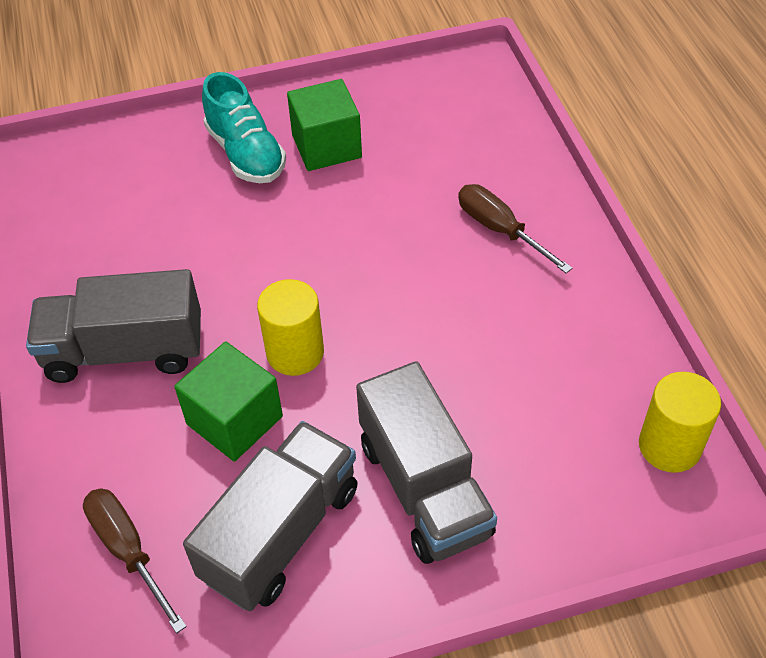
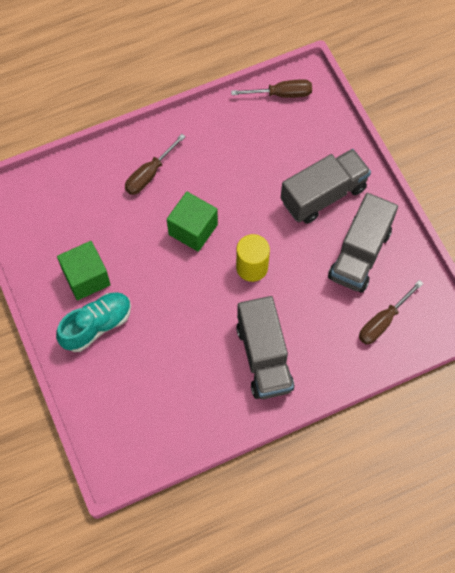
camera: 100 degrees left, 15 degrees up
(234, 420) = (300, 289): green cube -> green cube (193, 229)
(281, 533) = (359, 254): grey truck -> grey truck turned 90 degrees counterclockwise
(669, 446) = (281, 94): yellow cylinder -> brown screwdriver

